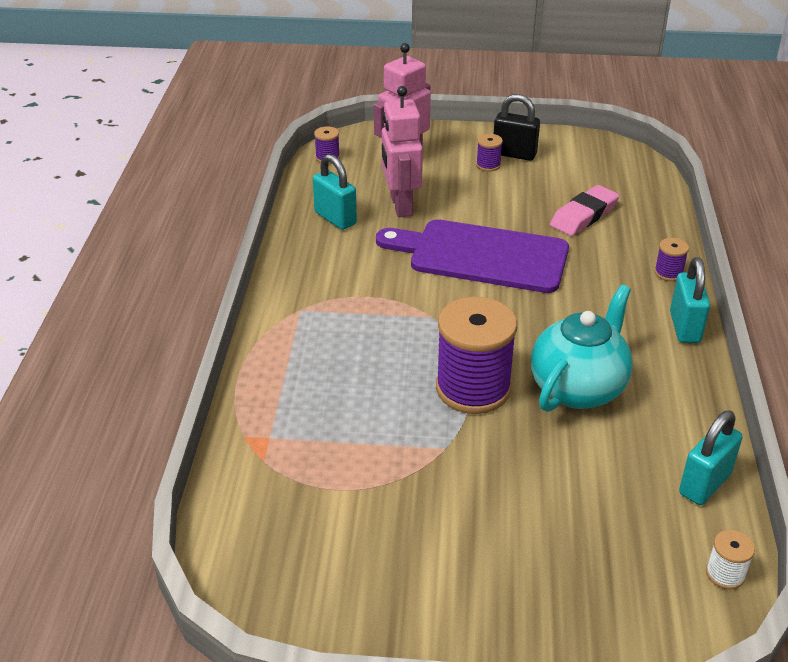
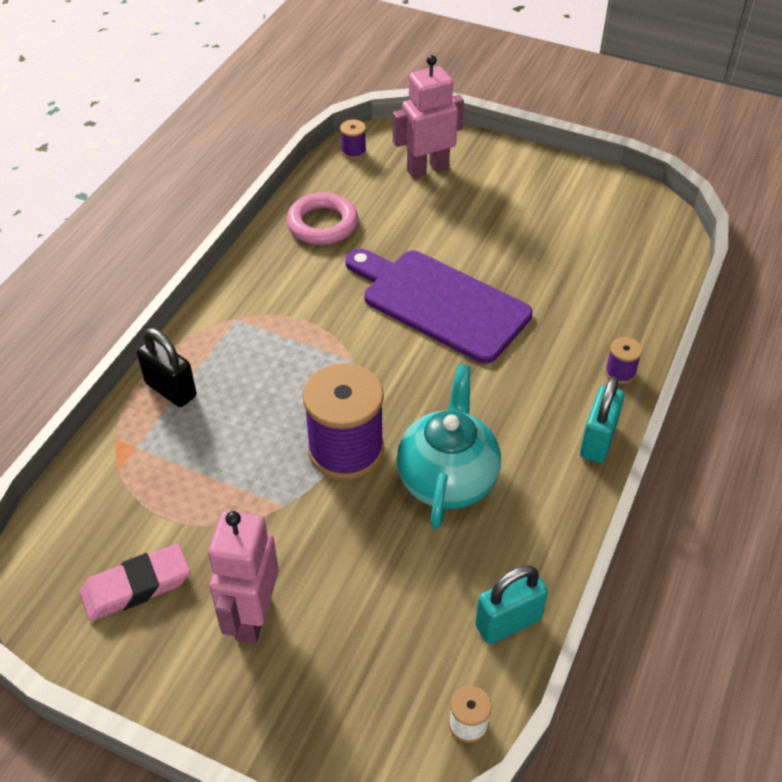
camera: 20 degrees right, 10 degrees up
(335, 218) = (322, 224): turquoise padlock -> pink ring
(400, 206) = (393, 225): pink robot -> pink robot (252, 616)
(488, 165) = (508, 197): purple spool -> none
(514, 154) = (543, 189): black padlock -> black padlock (171, 390)
(578, 388) = (447, 479): turquoise teapot -> turquoise teapot turned 45 degrees counterclockwise
(584, 215) = (572, 281): pink eraser -> pink eraser (136, 586)

